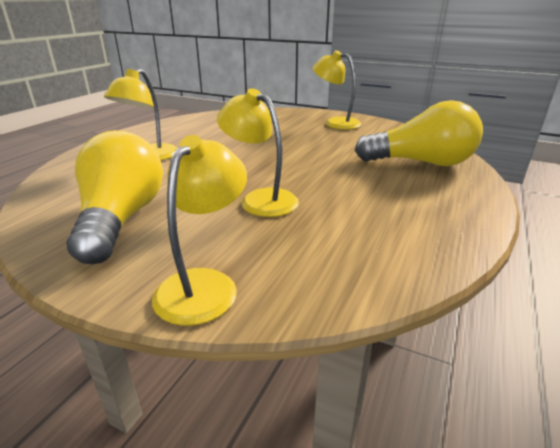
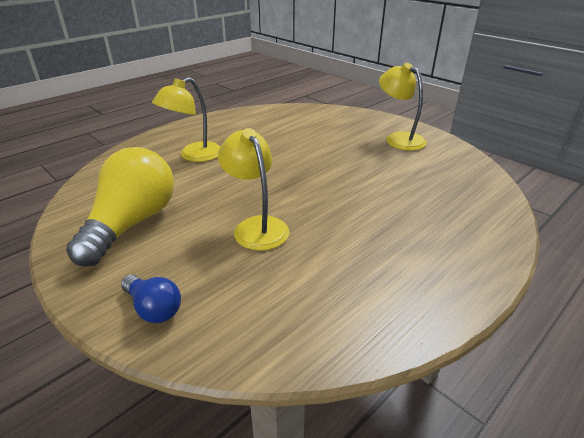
camera: 20 degrees right, 5 degrees up
(204, 284) = (153, 308): yellow lamp -> blue light bulb
(420, 163) = (452, 212): yellow light bulb -> none

